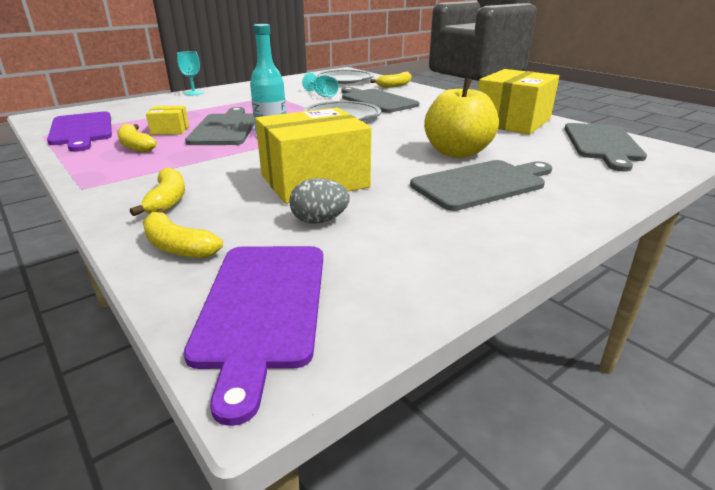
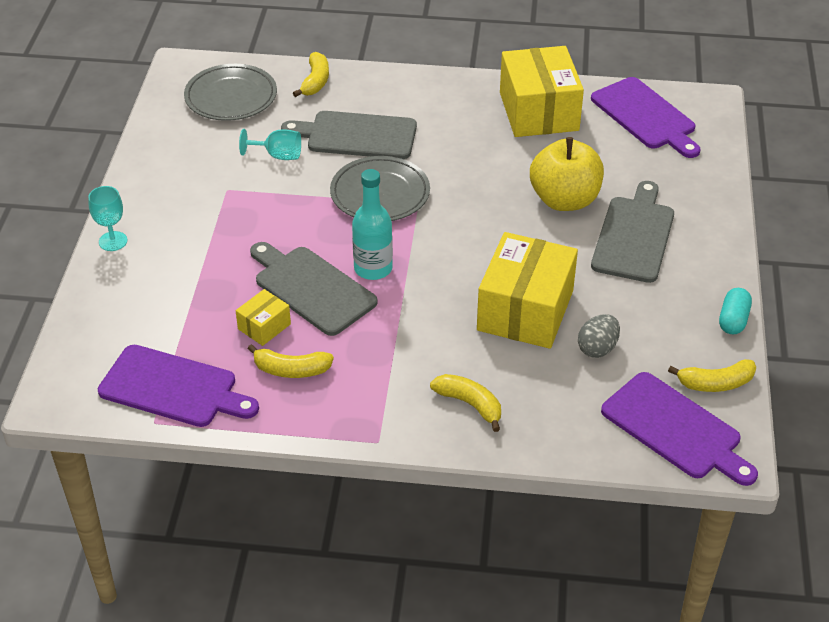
camera: 45 degrees left, 15 degrees up
(177, 247) = (560, 430): yellow banana -> yellow banana (715, 383)
(490, 267) = (733, 320): none -> turquoise capsule
(602, 144) = (646, 116): grey cutting board -> purple cutting board

